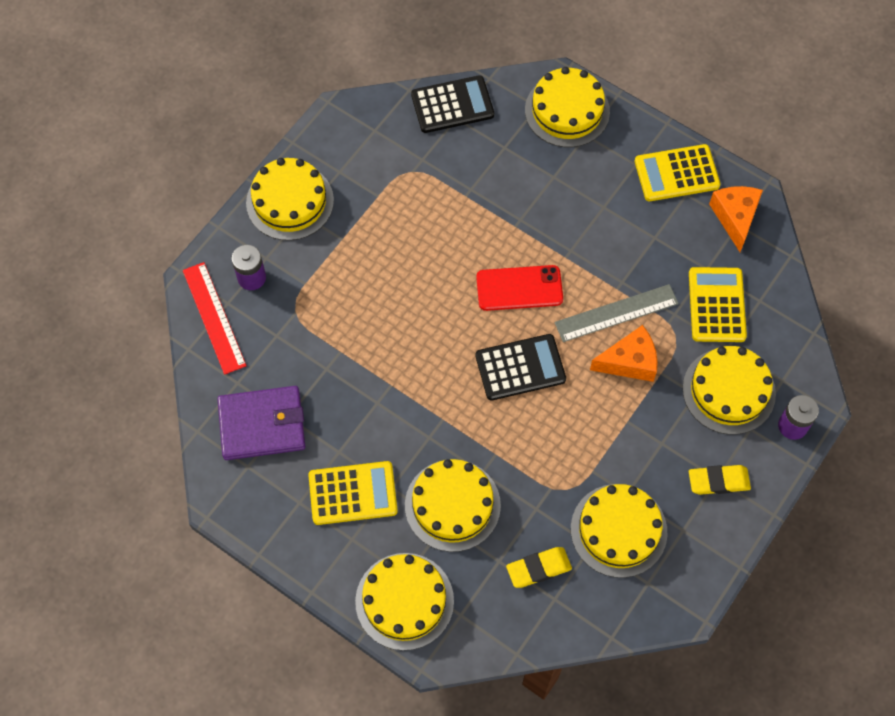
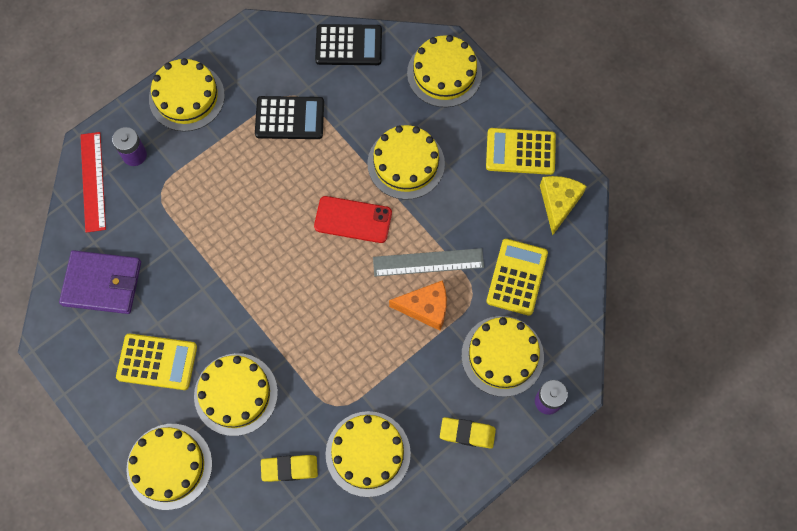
camera: 15 degrees right, 5 degrees up
(520, 367) = (331, 289): black calculator -> black calculator (289, 118)
(557, 215) = (406, 163): none -> yellow cake
(735, 217) = (558, 203): orange cheese -> yellow cheese

